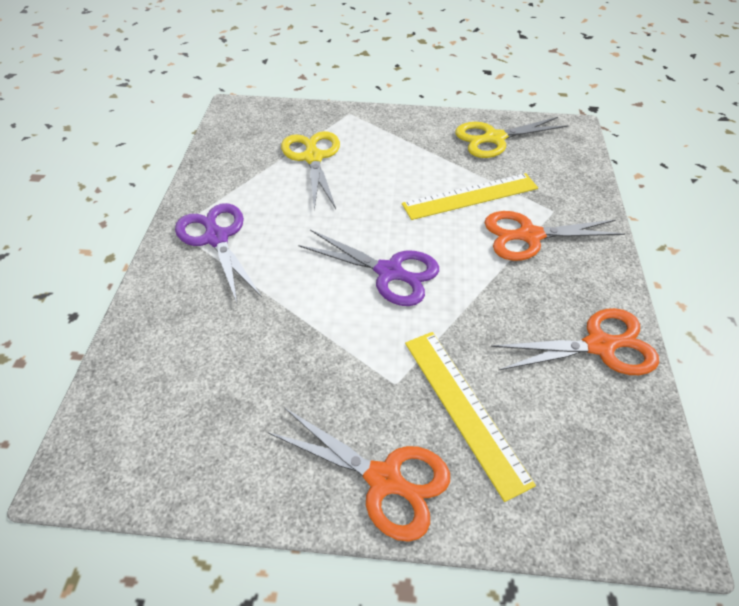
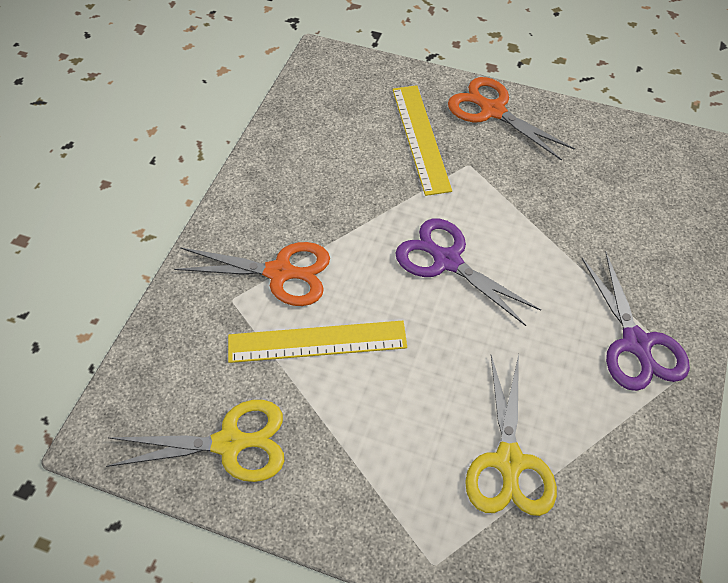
camera: 165 degrees left, 5 degrees up
(600, 345) = (286, 158): orange scissors -> none

